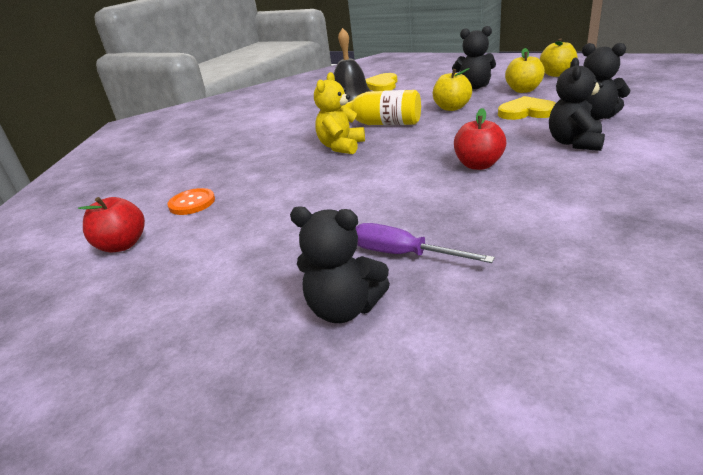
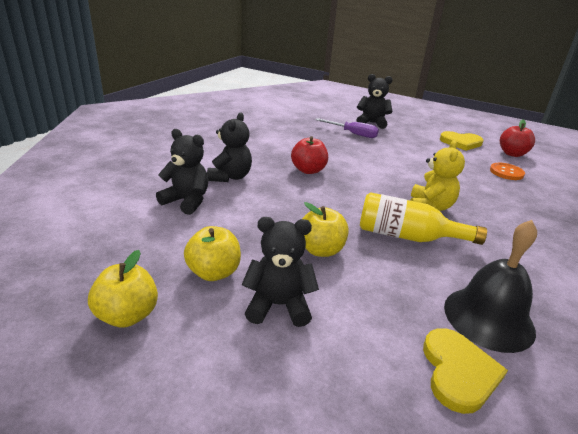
camera: 170 degrees right, 0 degrees up
(526, 112) = (240, 222): yellow heart -> yellow heart (461, 142)

